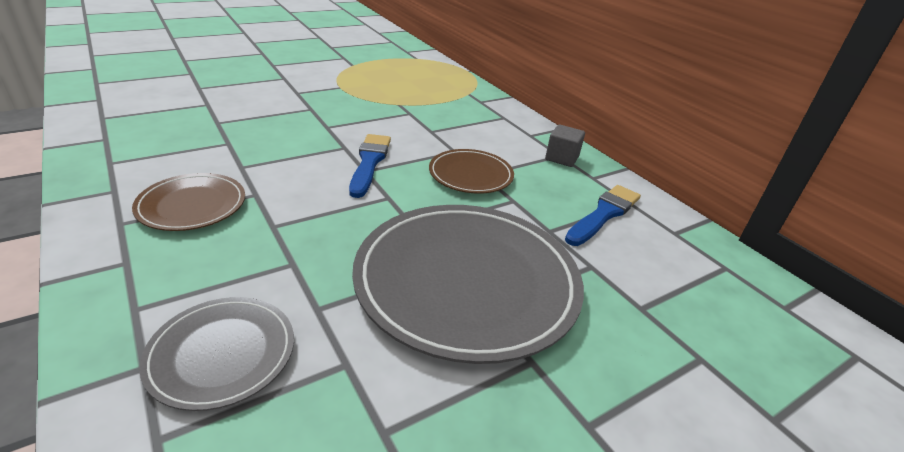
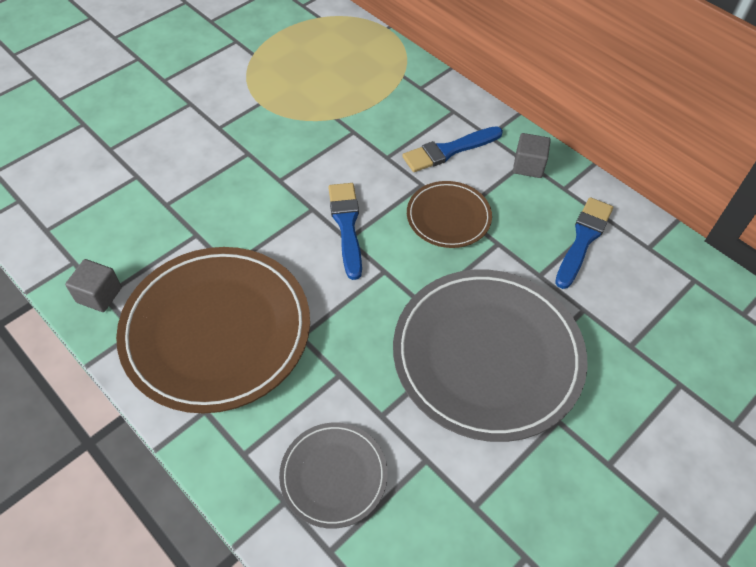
camera: 10 degrees left, 20 degrees up
(106, 161) = (99, 295): none -> grey cube
(192, 205) = (216, 331): brown plate -> brown plate, size x1.97
(490, 137) = (449, 150): none -> blue brush

